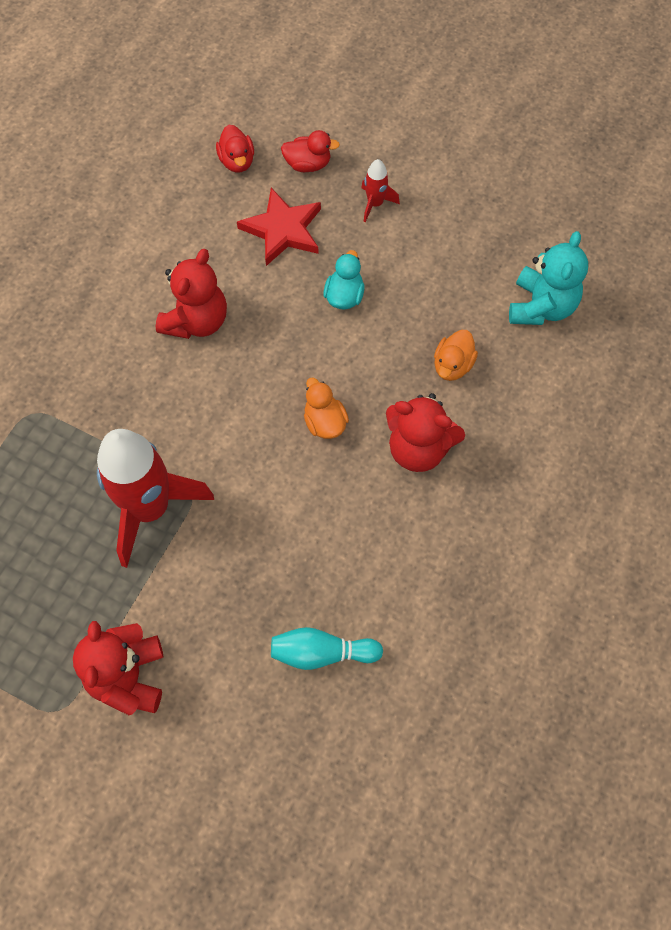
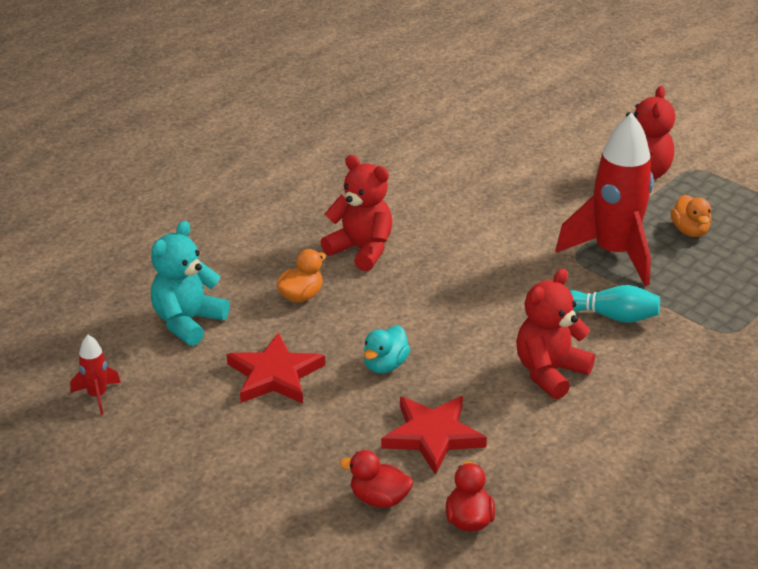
camera: 165 degrees left, 30 degrees down
(322, 653) = (486, 163): turquoise bowling pin -> turquoise bowling pin (611, 316)
(324, 422) = (440, 279): orange duck -> orange duck (690, 231)
(375, 204) = (314, 441): red rocket -> red rocket (97, 396)
(435, 263) = (275, 375): none -> red star

